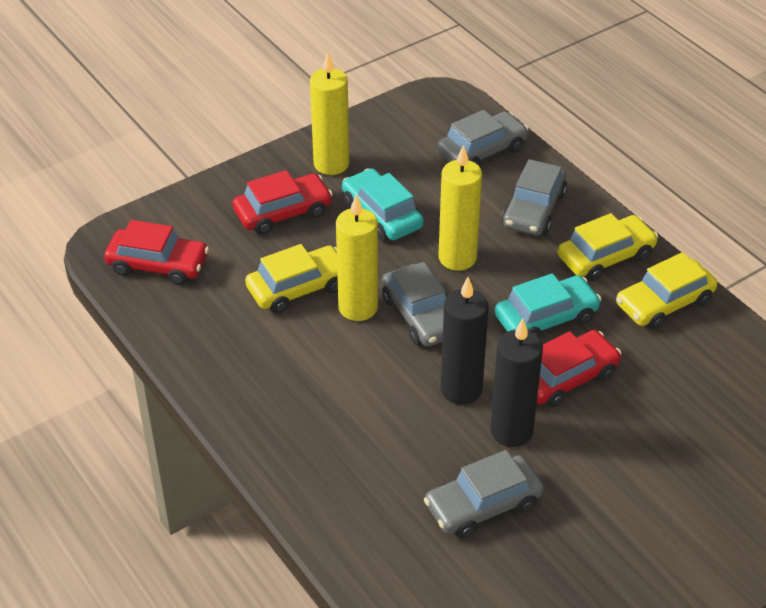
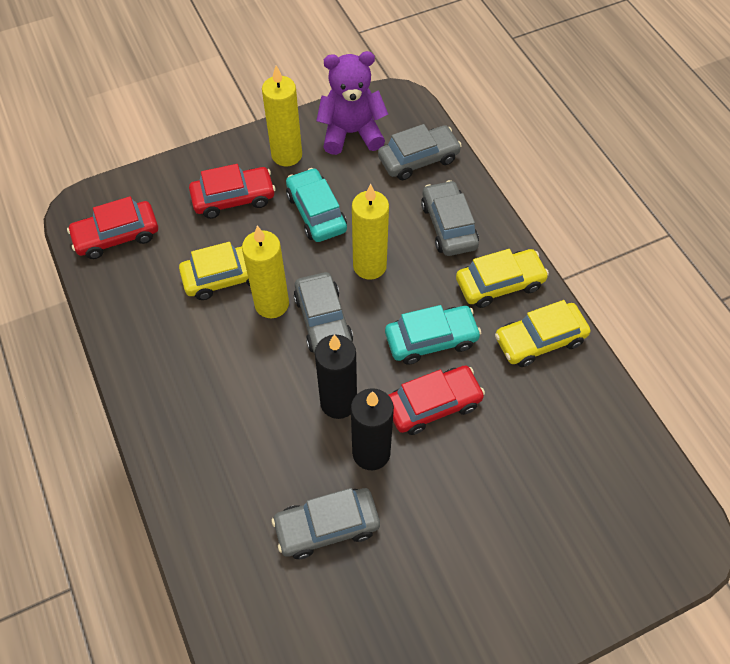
camera: 10 degrees right, 15 degrees up
(158, 265) = (117, 236): red car -> red car turned 135 degrees clockwise
(399, 135) = (351, 133): none -> purple teddy bear
(534, 209) = (448, 225): grey car -> grey car turned 135 degrees clockwise

